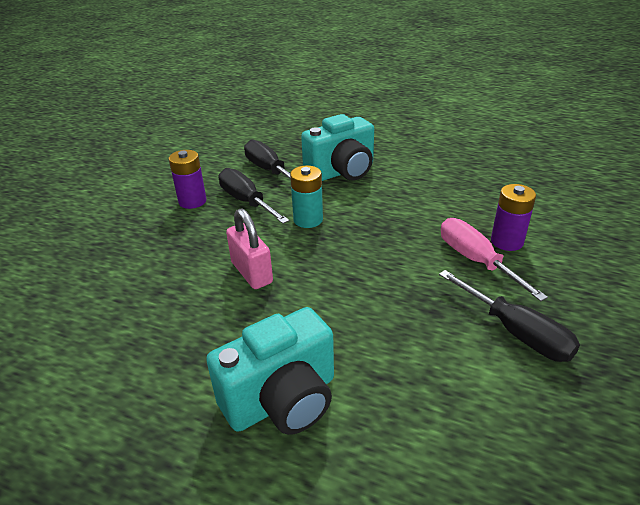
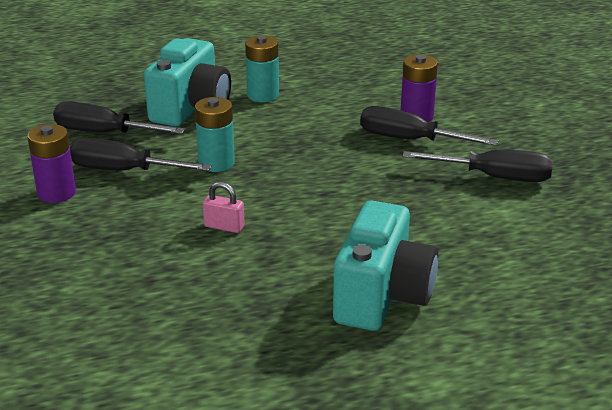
camera: 40 degrees left, 5 degrees down
(252, 272) = (224, 226): pink padlock -> pink padlock, size x0.60
(402, 179) = (263, 95): none -> turquoise battery
(476, 261) = (410, 140): pink screwdriver -> black screwdriver

